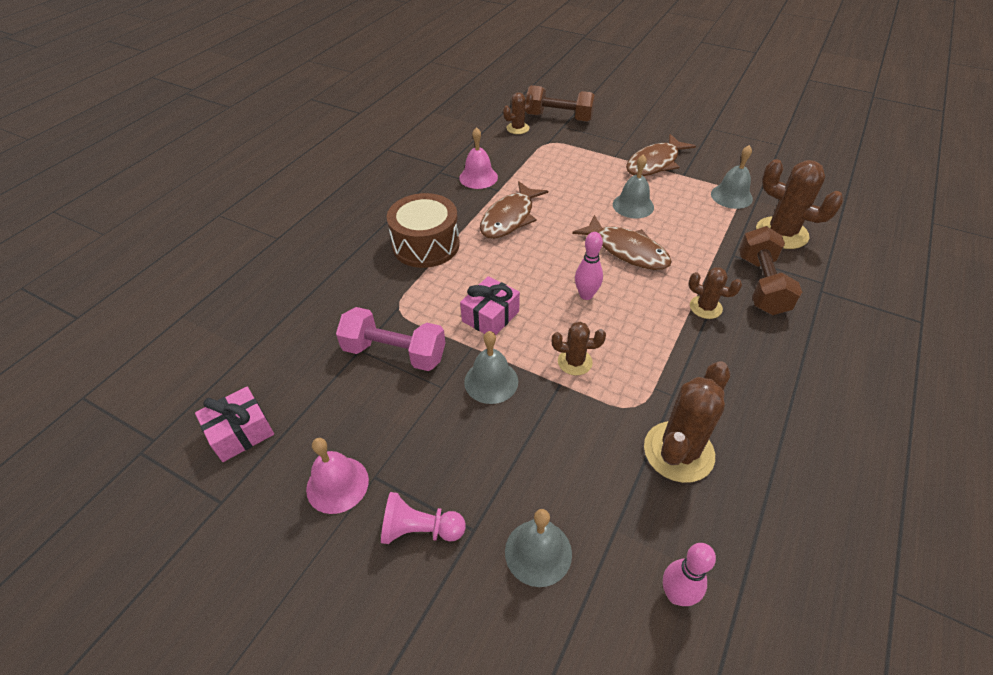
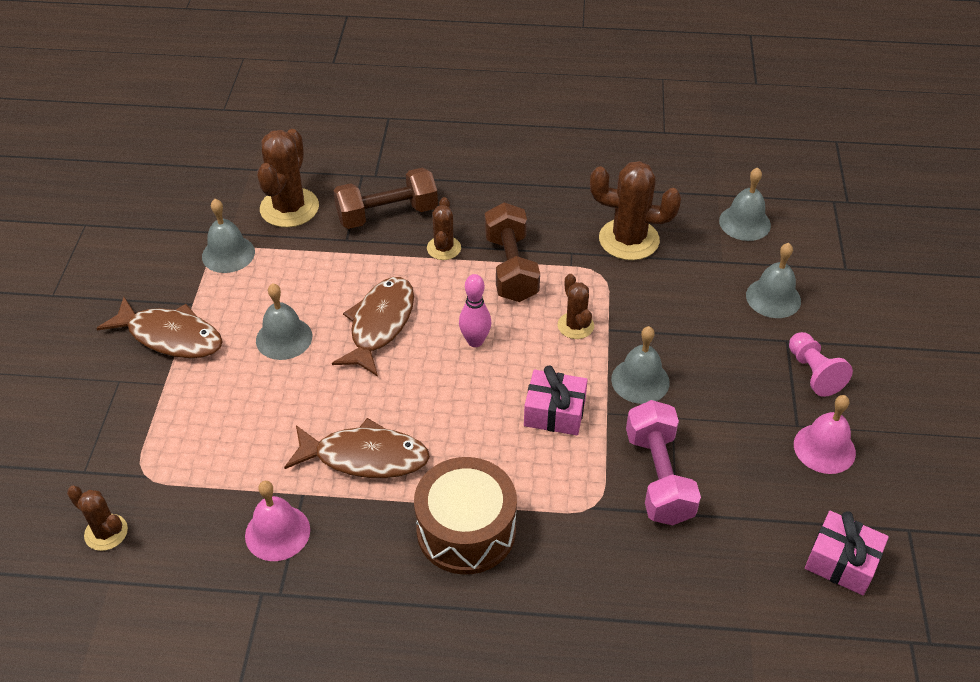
camera: 115 degrees left, 0 degrees up
(559, 118) = (56, 484): brown dumbbell -> brown dumbbell (511, 268)
(676, 594) = (744, 223): pink bowling pin -> grey bell

